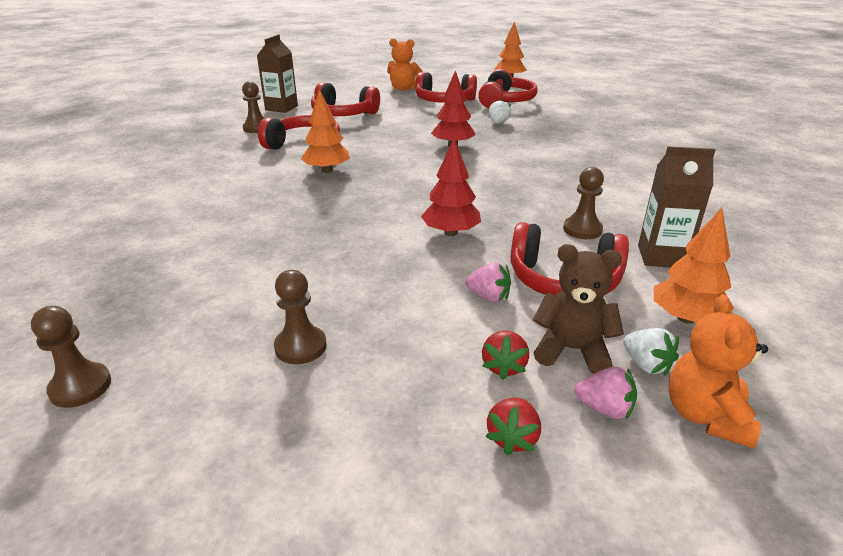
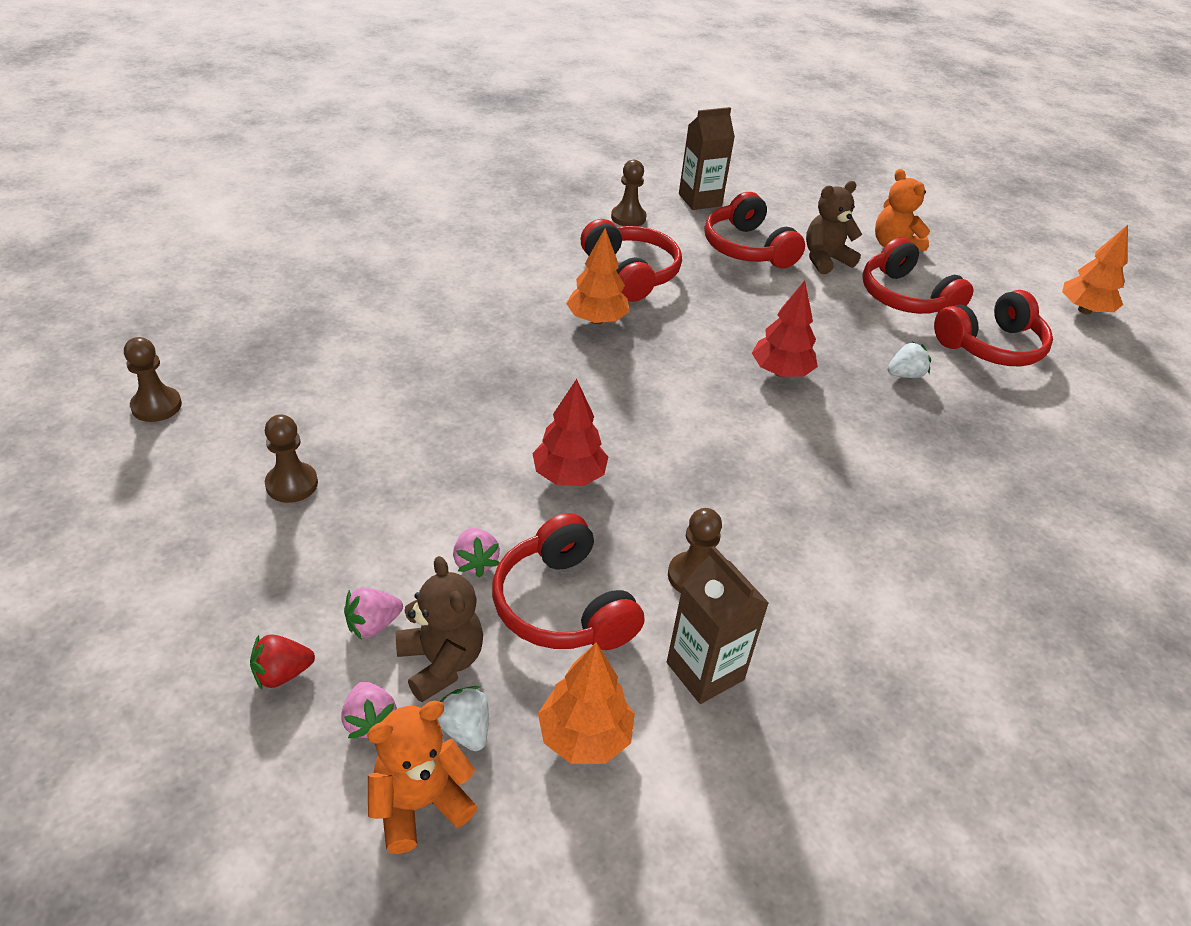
camera: 45 degrees right, 10 degrees up
(386, 104) = (825, 259): none -> brown teddy bear
(503, 366) = (373, 624): red strawberry -> pink strawberry
(646, 365) = (465, 730): white strawberry -> white strawberry turned 135 degrees clockwise

